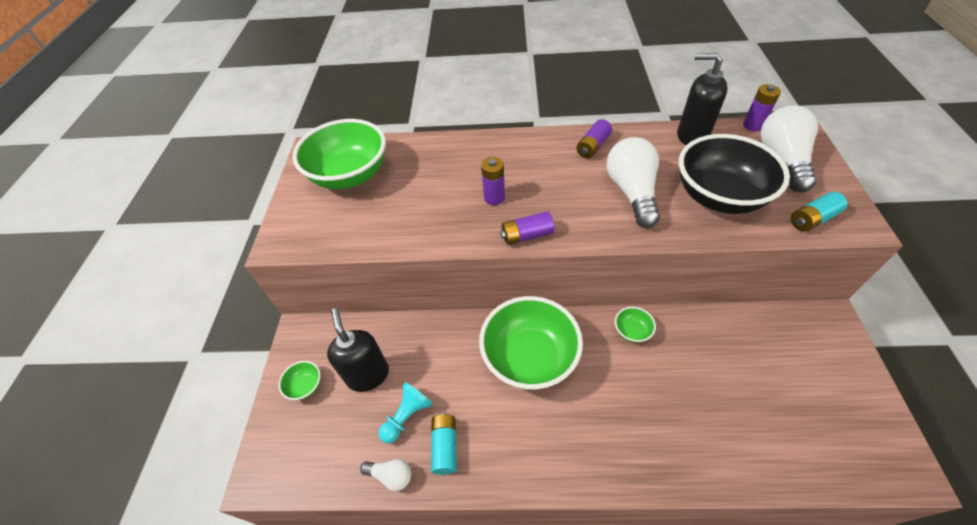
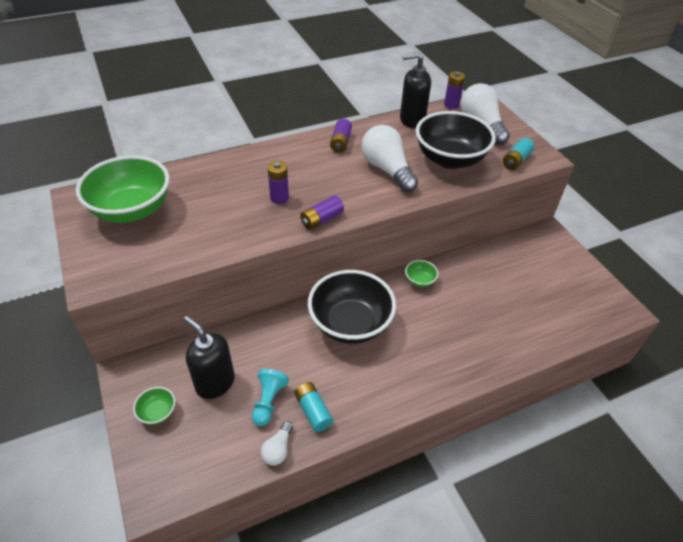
camera: 30 degrees left, 5 degrees down
(391, 476) = (278, 449): white light bulb -> white light bulb turned 120 degrees clockwise
(530, 357) = (350, 324): green bowl -> black bowl

